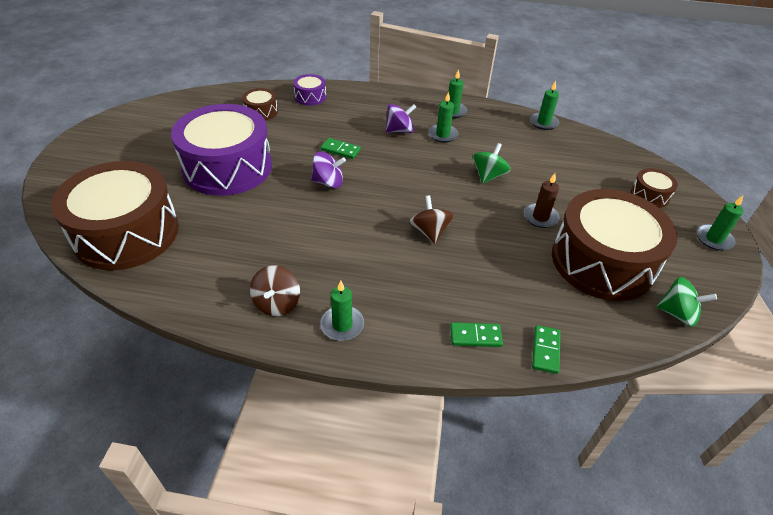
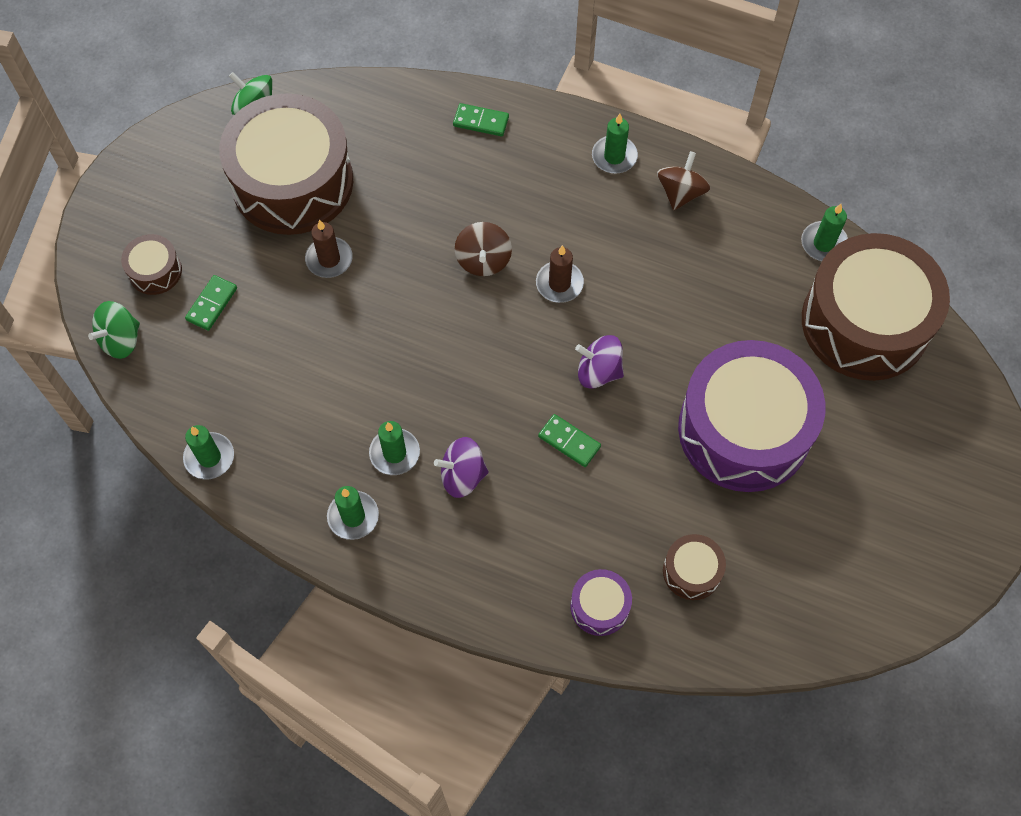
camera: 165 degrees left, 20 degrees up
(367, 225) = (559, 283): none -> brown candle
(488, 175) = (362, 347): green spinning top -> green spinning top (121, 340)
(545, 350) = (417, 96): green domino -> green domino (211, 304)
(714, 239) = (131, 189): green candle -> green candle (823, 243)

